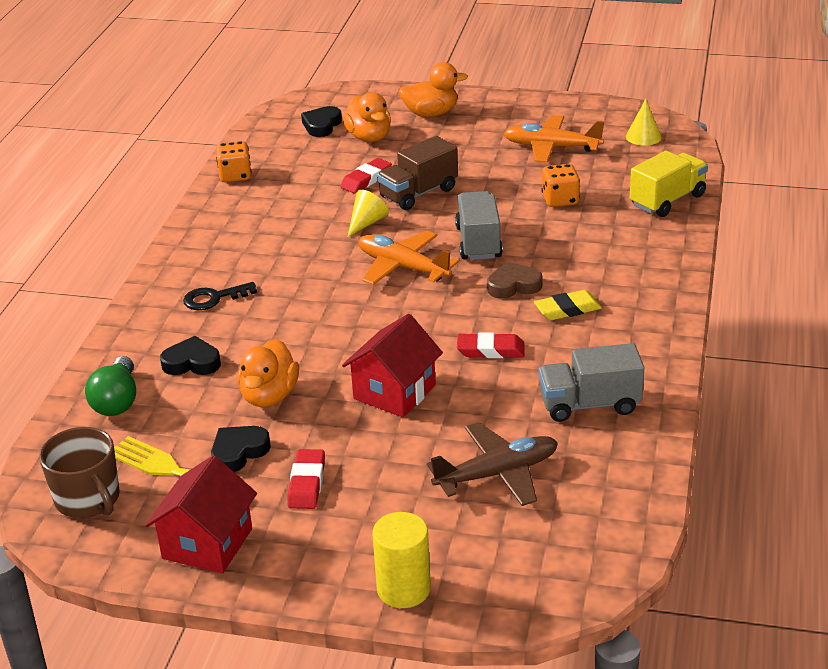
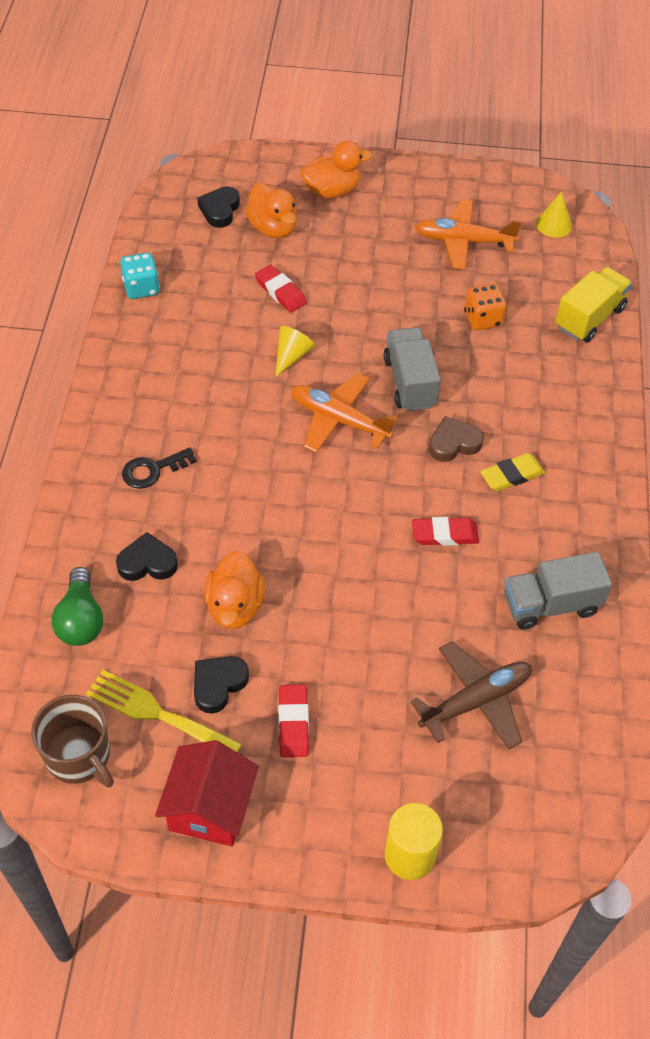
camera: 10 degrees left, 20 degrees up
(235, 176) = (141, 288): orange dice -> turquoise dice
(366, 179) = (280, 292): red eraser -> red eraser turned 75 degrees counterclockwise
(394, 392) = (359, 596): red house -> none
(418, 193) = (338, 312): brown truck -> none

